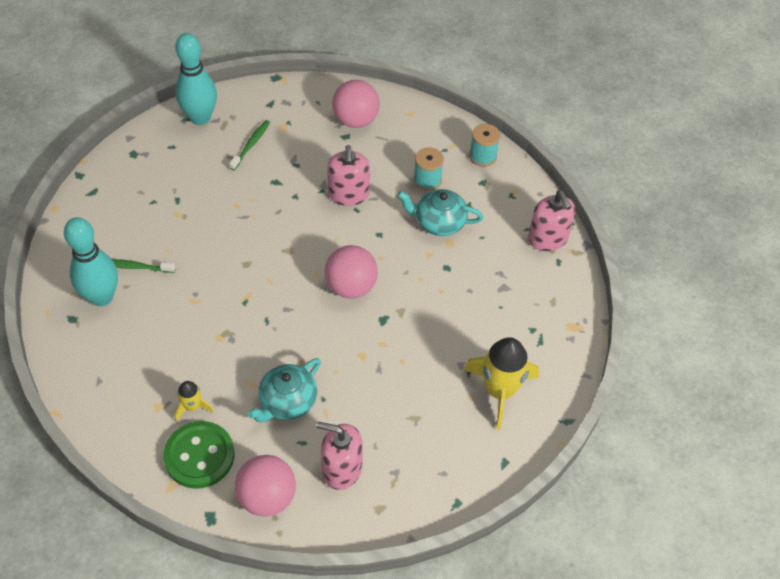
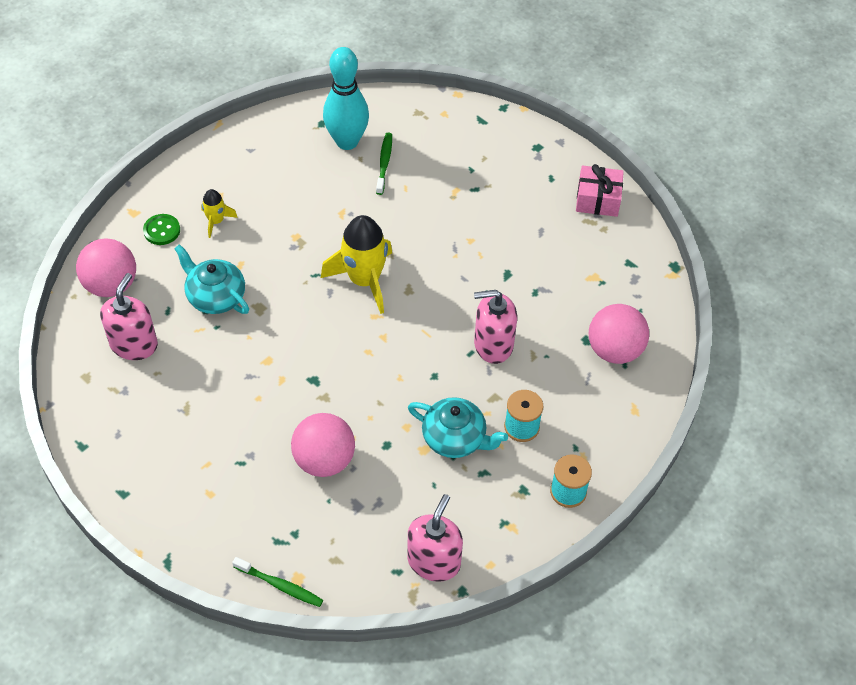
camera: 90 degrees right, 0 degrees up
(199, 456) = (162, 230): green button -> green button, size x0.54
(200, 118) = (598, 199): turquoise bowling pin -> pink gift
(251, 145) = (561, 248): green toothbrush -> green toothbrush (280, 585)
(351, 286) = (359, 349): pink ball -> pink ball (324, 460)
(439, 222) = (455, 438): turquoise teapot -> turquoise teapot turned 105 degrees clockwise
(500, 391) = (212, 493): yellow rocket -> yellow rocket (364, 280)
(548, 238) = (434, 561): pink soap dispenser -> pink soap dispenser turned 135 degrees clockwise

